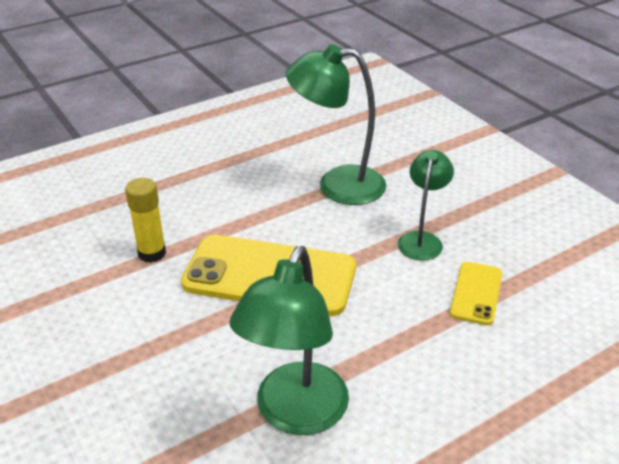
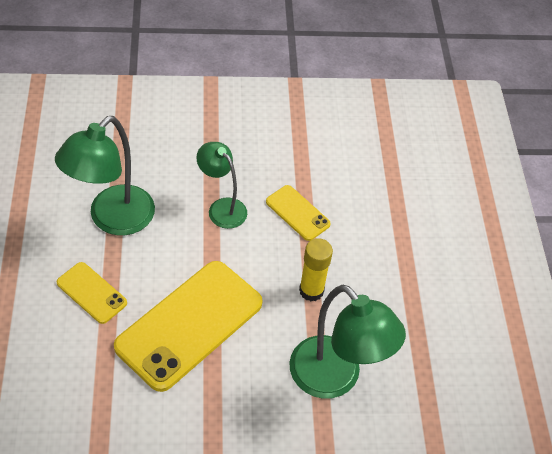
camera: 65 degrees left, 15 degrees up
(152, 253) = (97, 396): yellow glue stick -> yellow glue stick (311, 290)
(252, 206) = (91, 293): none -> yellow phone

